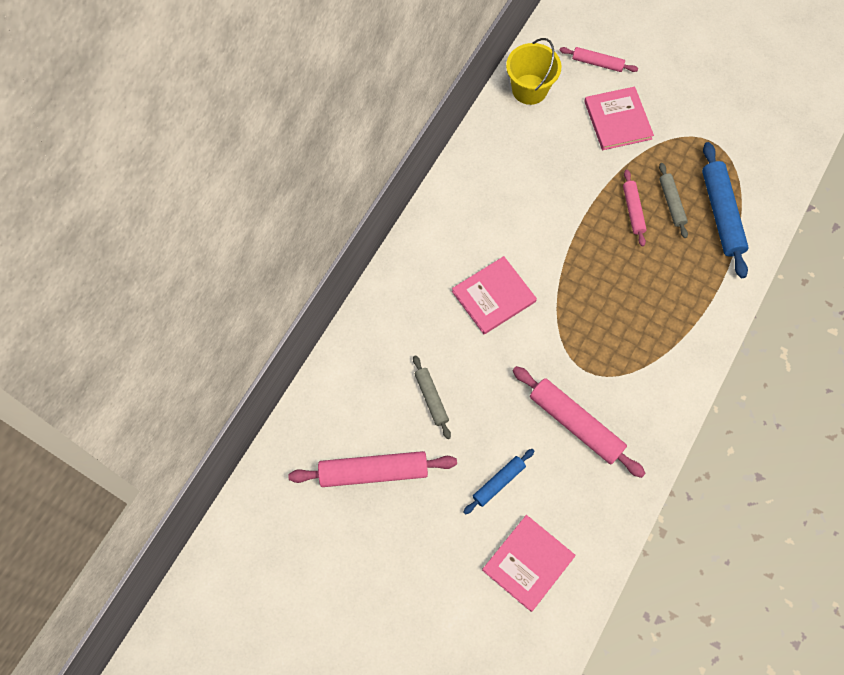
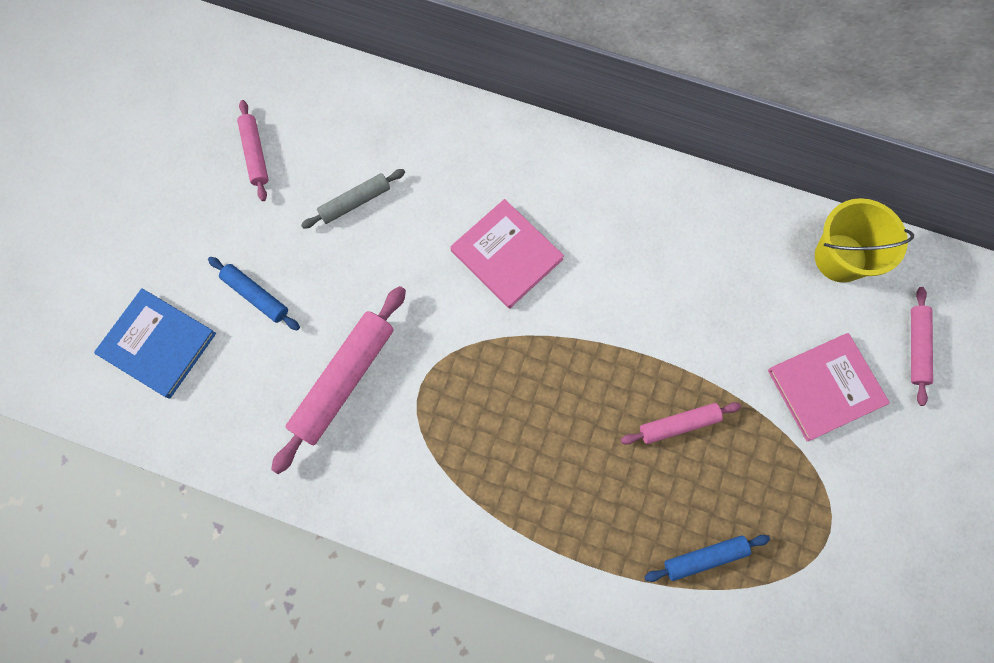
camera: 80 degrees right, 5 degrees up
(373, 472) = (255, 154): pink rolling pin -> pink rolling pin, size x0.57
(528, 563) = (158, 344): pink book -> blue book
(671, 203) = (705, 480): grey rolling pin -> none
(721, 214) = (704, 558): blue rolling pin -> blue rolling pin, size x0.57

